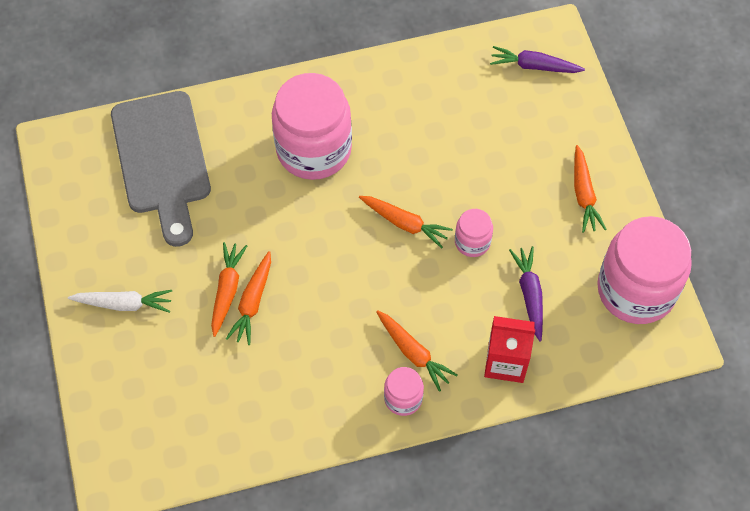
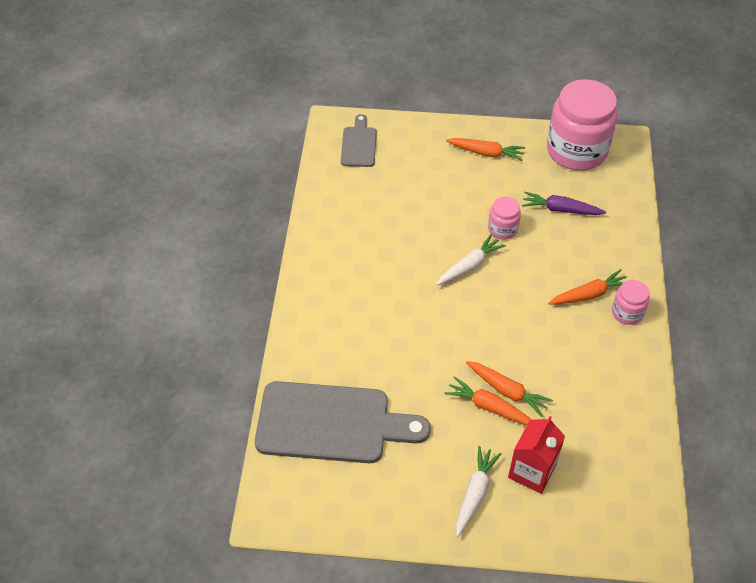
camera: 70 degrees left, 10 degrees down
(314, 149) = (372, 306): pink jar -> none
(404, 223) = (469, 266): orange carrot -> white carrot
(505, 362) = (613, 241): red carton -> red carton (532, 471)
(534, 66) = (359, 144): purple carrot -> grey cutting board

